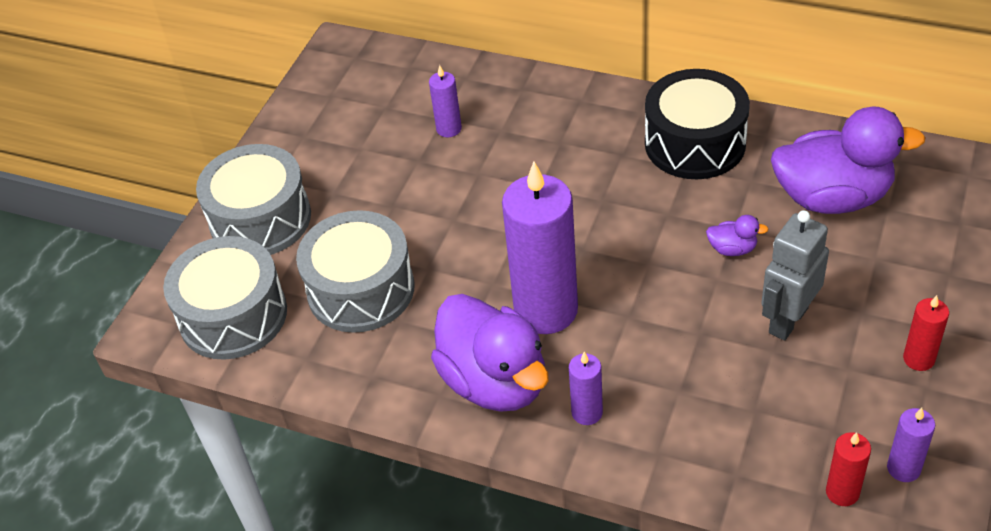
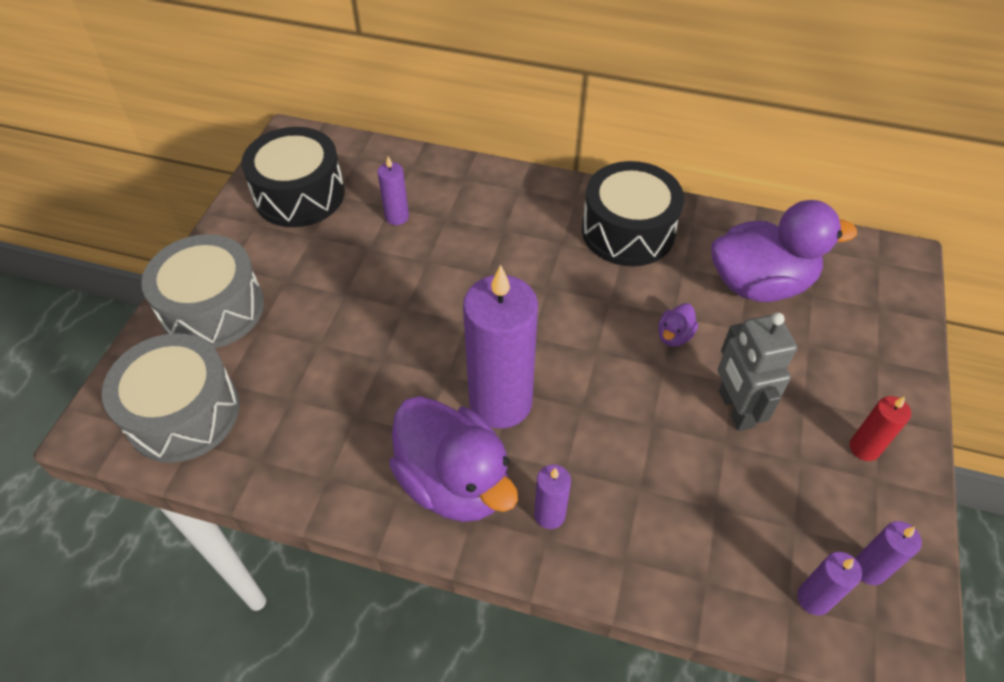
camera: 10 degrees left, 5 degrees up
(348, 106) = (299, 194): none -> black drum
(361, 289) = (315, 382): grey drum -> none
(732, 249) = (674, 336): purple duck -> purple duck turned 120 degrees clockwise
(787, 320) = (735, 409): grey robot -> grey robot turned 45 degrees counterclockwise
(842, 492) = (813, 599): red candle -> purple candle

